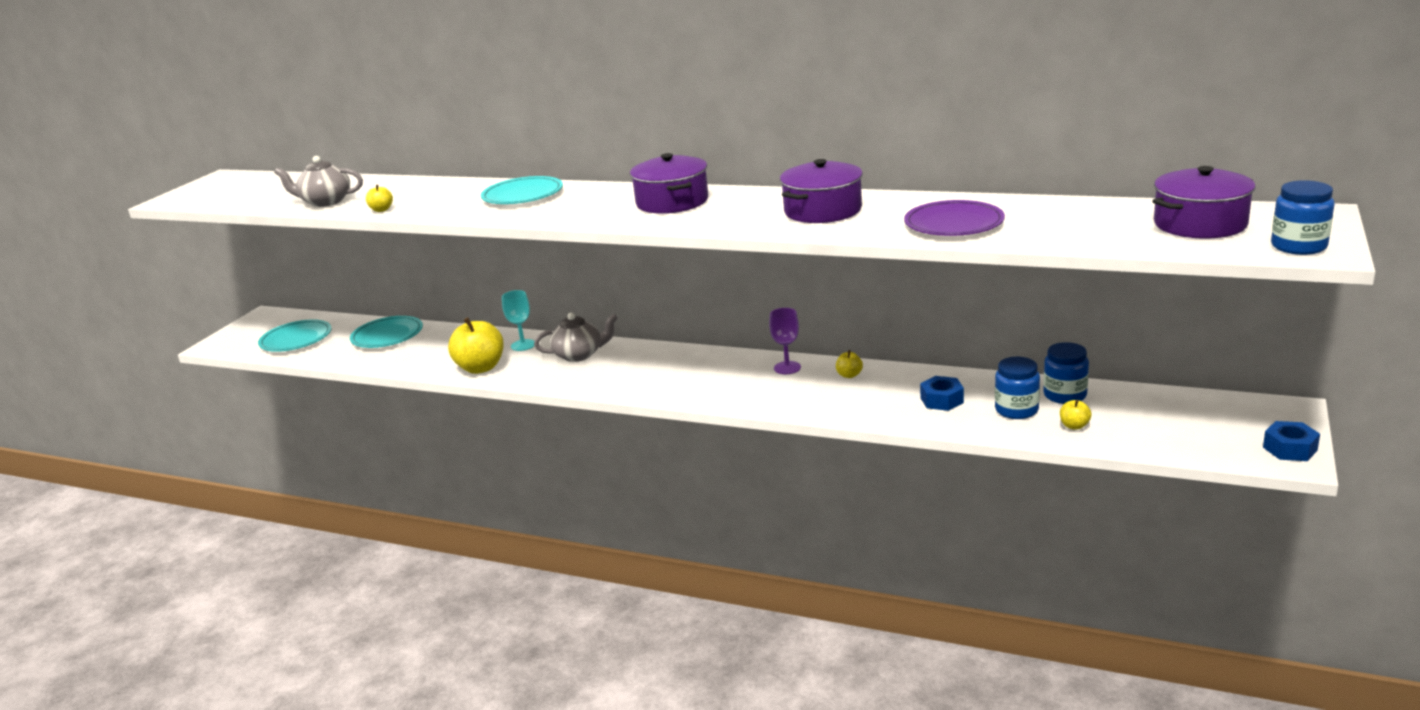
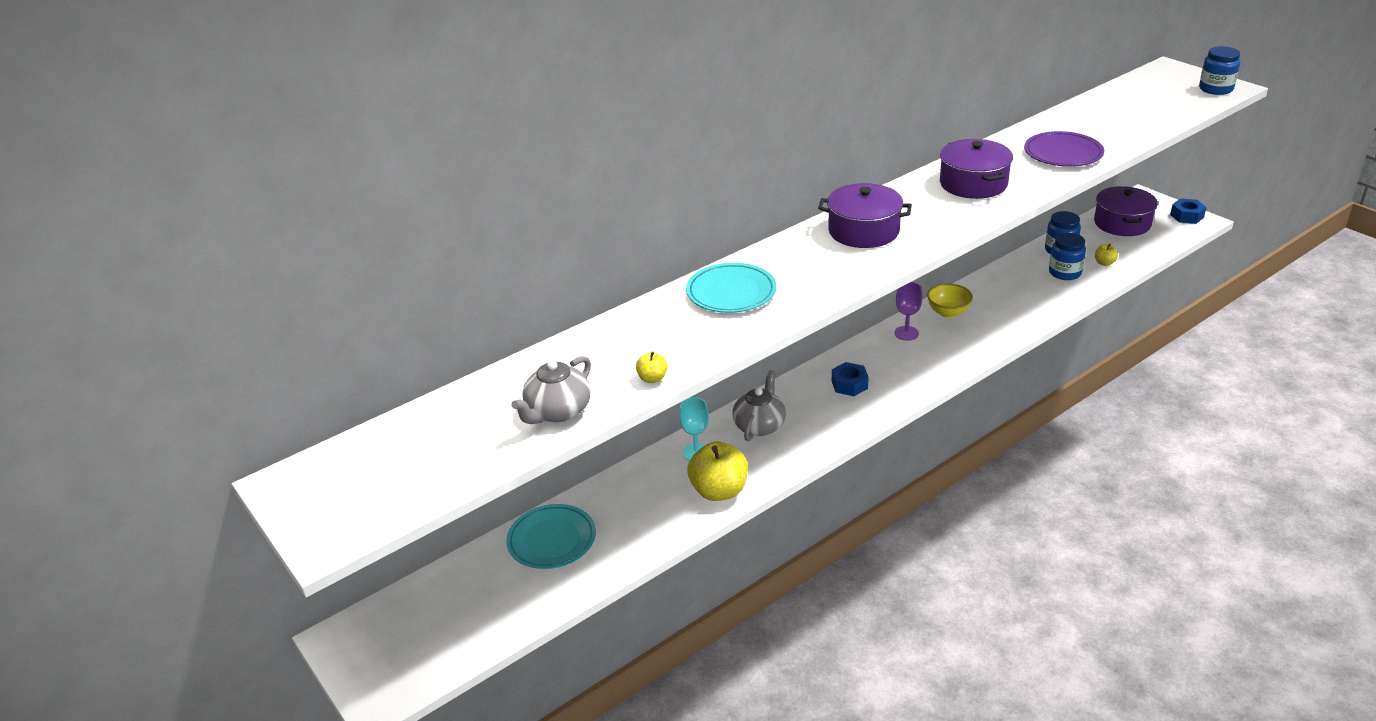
camera: 60 degrees left, 10 degrees up
(296, 339) = (464, 618): turquoise plate -> none
(849, 375) = (948, 312): yellow apple -> yellow bowl
(942, 400) = (1025, 292): blue nut -> blue nut (849, 384)
(1200, 224) = (1151, 96): purple pot -> purple pot (1122, 223)

